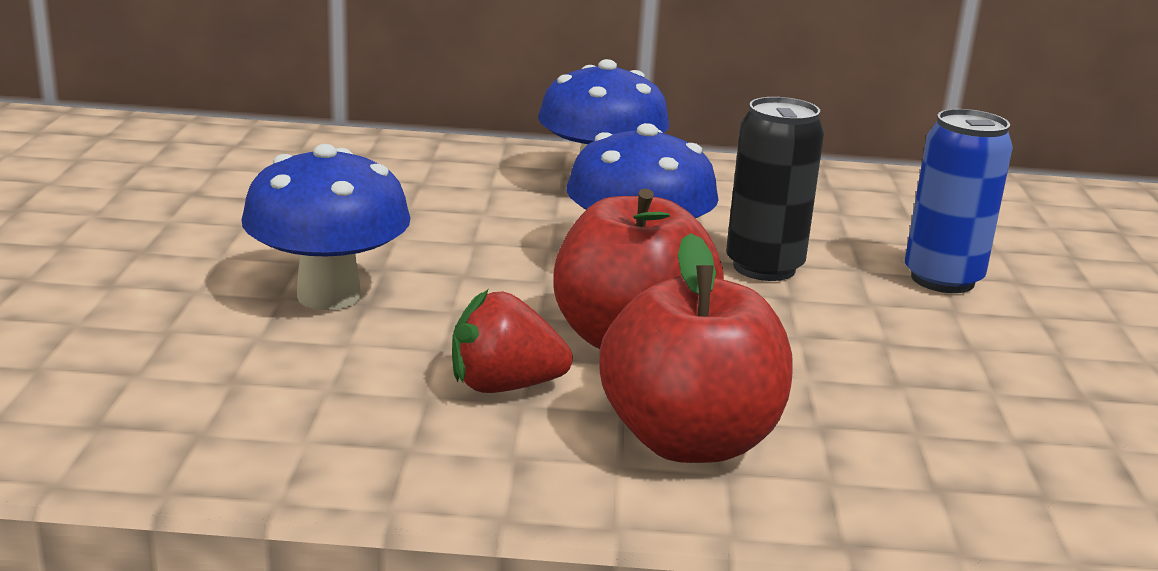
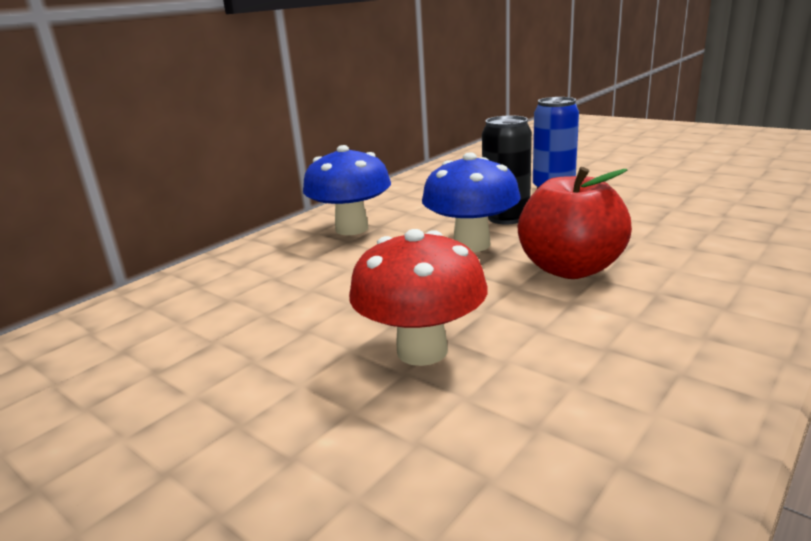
camera: 50 degrees left, 0 degrees up
(329, 296) = (422, 351): blue mushroom -> red mushroom
(504, 386) = (608, 318): red strawberry -> none
(689, 441) = (703, 282): red apple -> none

